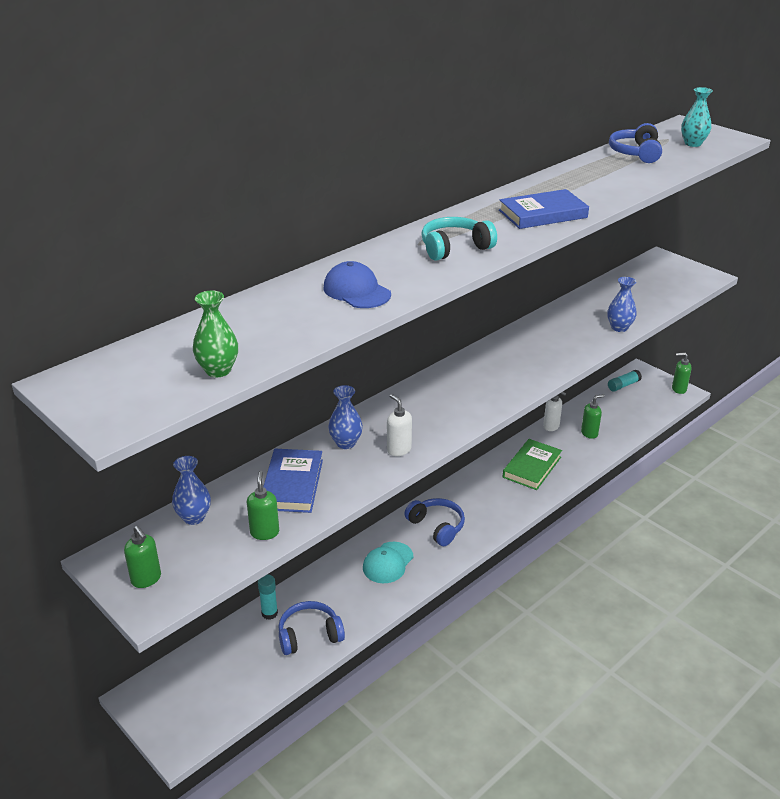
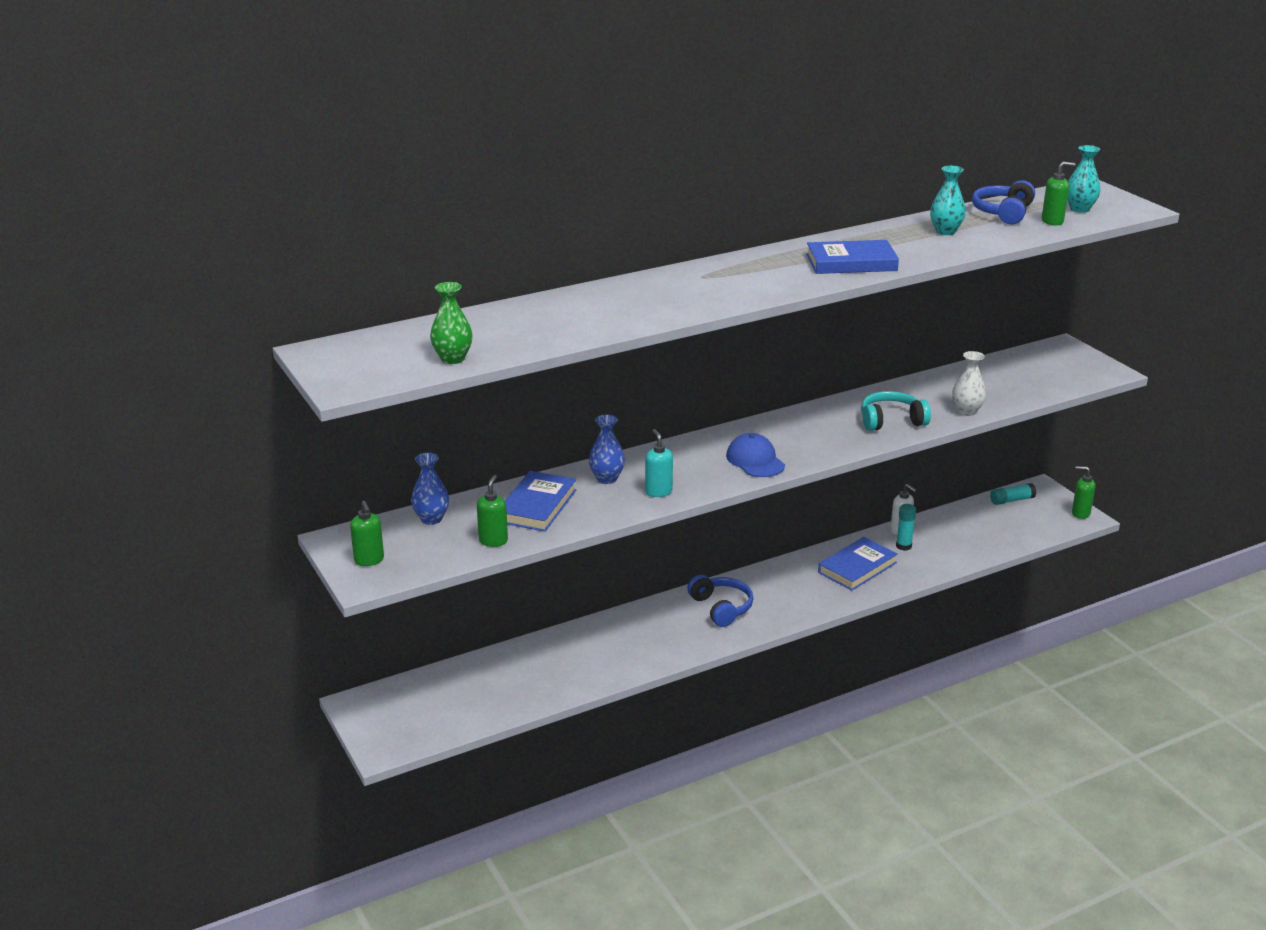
camera: 15 degrees right, 5 degrees down
(269, 613) = (511, 657): turquoise glue stick -> turquoise glue stick (903, 546)
(309, 635) = (544, 682): blue headphones -> none
(356, 291) = (615, 311): blue cap -> blue cap (755, 460)
(388, 563) = (653, 632): turquoise cap -> none
(399, 450) = (658, 492): white soap dispenser -> turquoise soap dispenser
(454, 248) = (736, 284): turquoise headphones -> turquoise headphones (891, 421)
(532, 467) = (857, 567): green book -> blue book
(589, 433) = (943, 544): green soap dispenser -> green soap dispenser (1052, 221)
(601, 175) = (945, 231): none -> turquoise vase
(619, 328) = (966, 411): blue vase -> white vase

